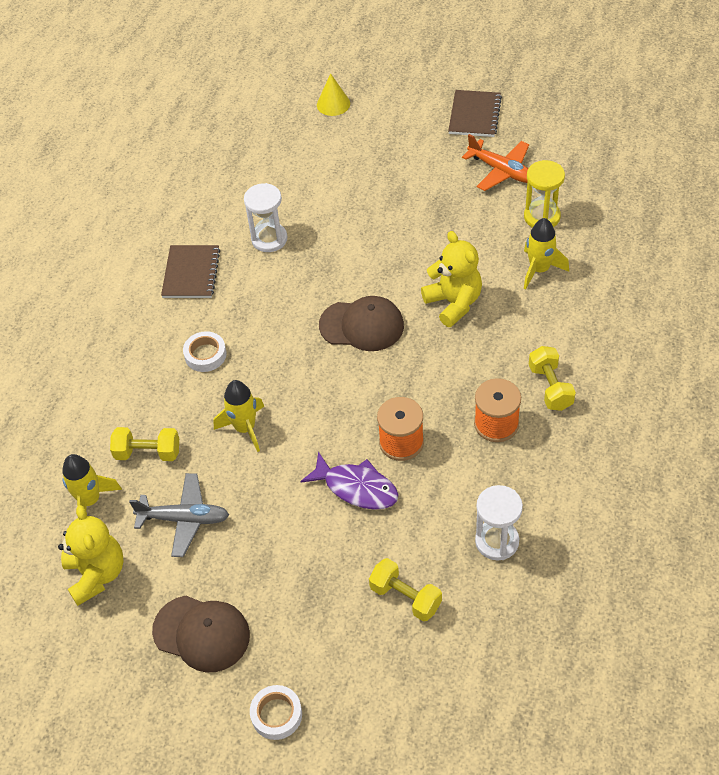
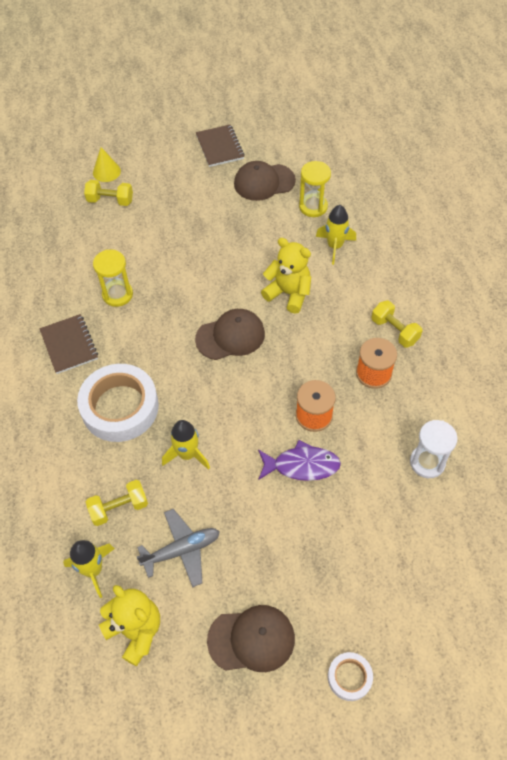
camera: 30 degrees left, 5 degrees up
(205, 355) = (120, 407): white tape -> white tape, size x2.11
(269, 239) = (117, 294): white hourglass -> yellow hourglass
(405, 597) = (389, 535): yellow dumbbell -> yellow dumbbell (110, 200)
(501, 171) = (264, 182): orange plane -> brown cap

